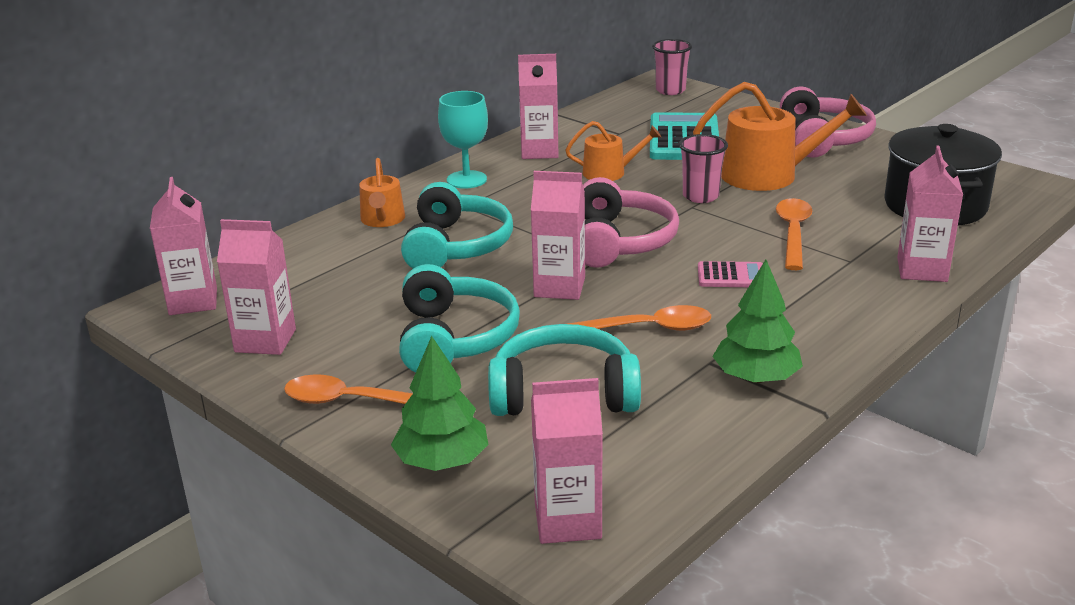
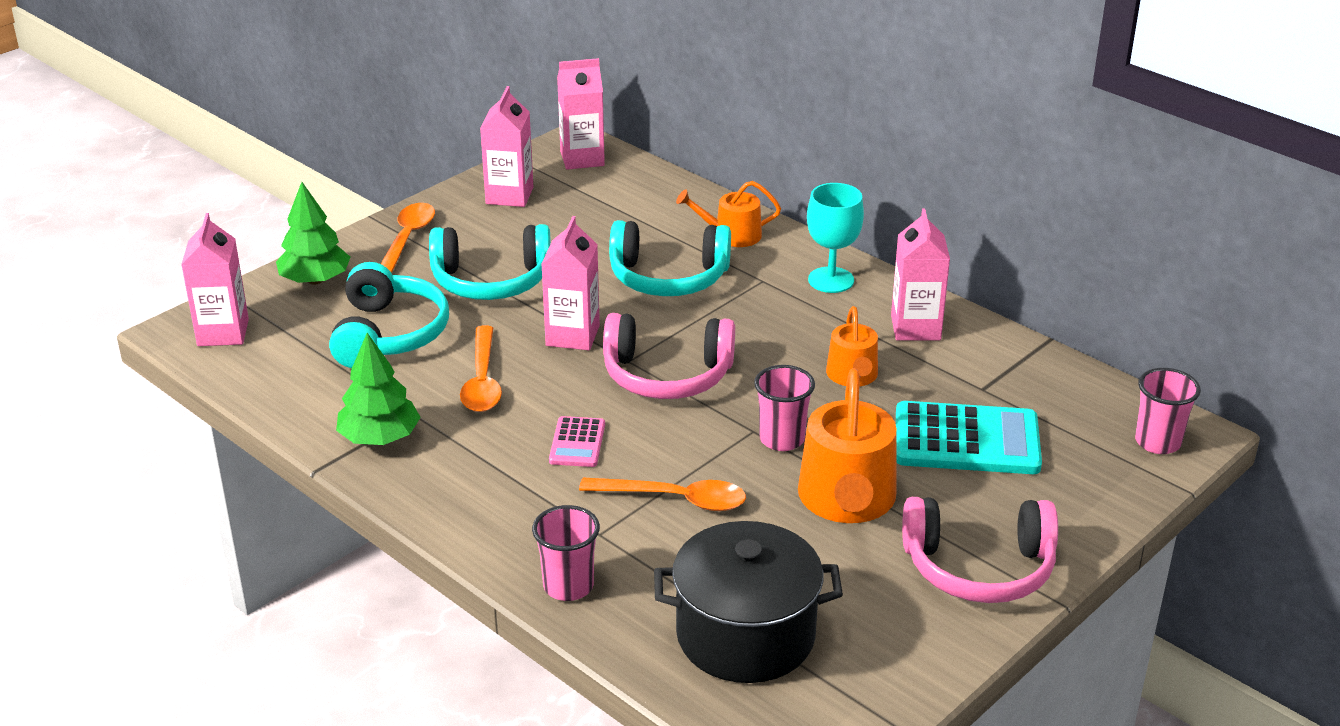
camera: 90 degrees right, 5 degrees up
(922, 270) = (568, 586): pink carton -> pink cup

